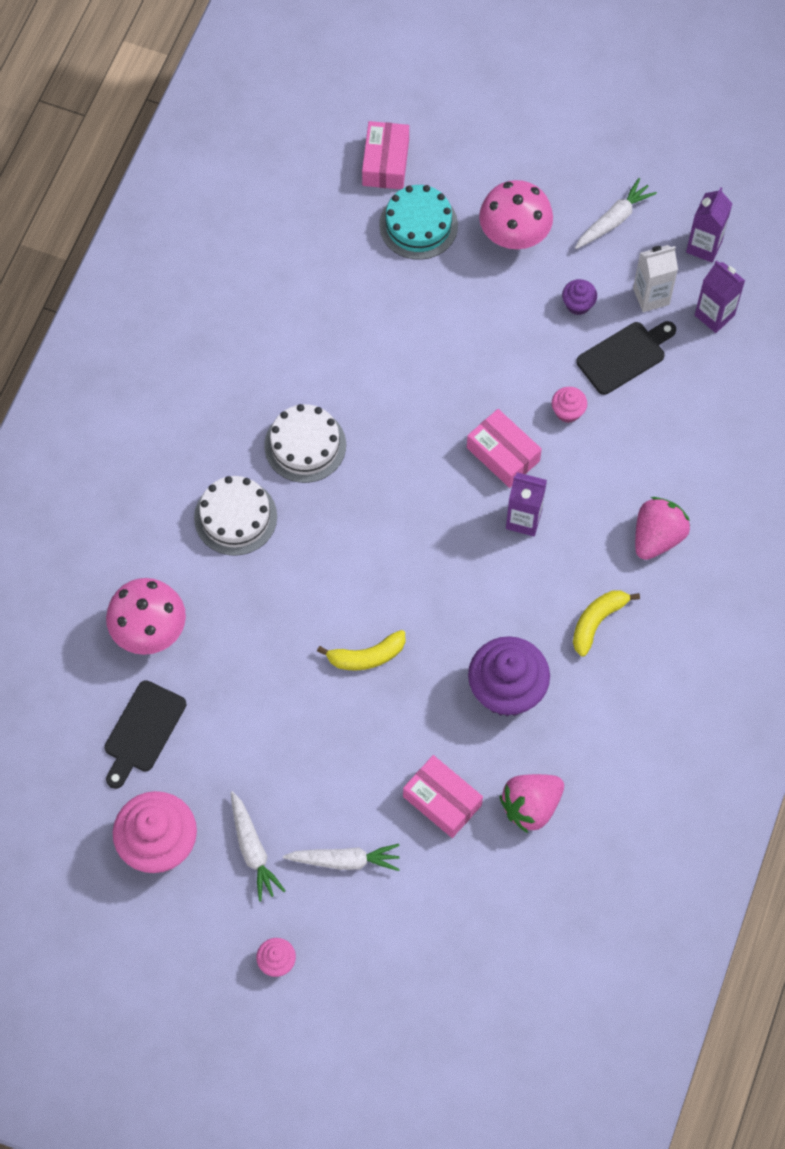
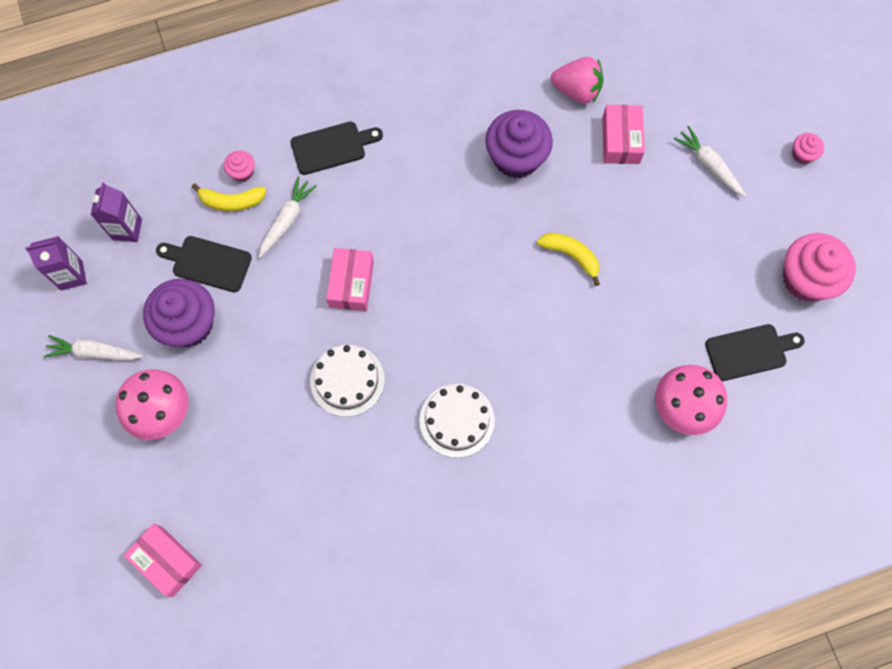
camera: 130 degrees left, 5 degrees up
(235, 517) = (552, 421): white cake -> white cake (347, 380)
(253, 850) = (754, 221): white carrot -> white carrot (287, 220)
(385, 163) = (167, 561): pink box -> pink box turned 75 degrees clockwise
(418, 225) = (206, 489): turquoise cake -> none
(523, 519) = (389, 235): purple carton -> none
(568, 411) = (283, 267): pink cupcake -> pink cupcake (242, 172)
(578, 304) = (188, 324): purple cupcake -> purple cupcake, size x2.15
(597, 621) = (423, 140): yellow banana -> yellow banana (231, 201)
(651, 296) = (143, 280): white carton -> none
(657, 537) = (332, 147): pink strawberry -> black cutting board

